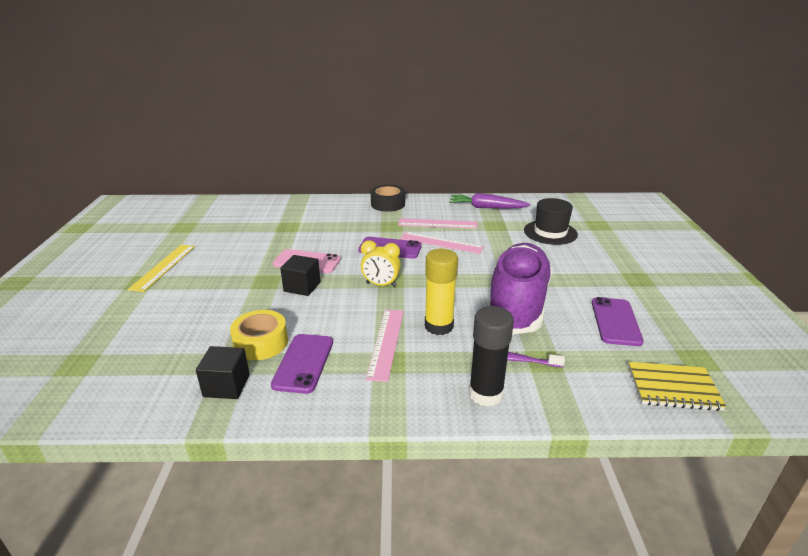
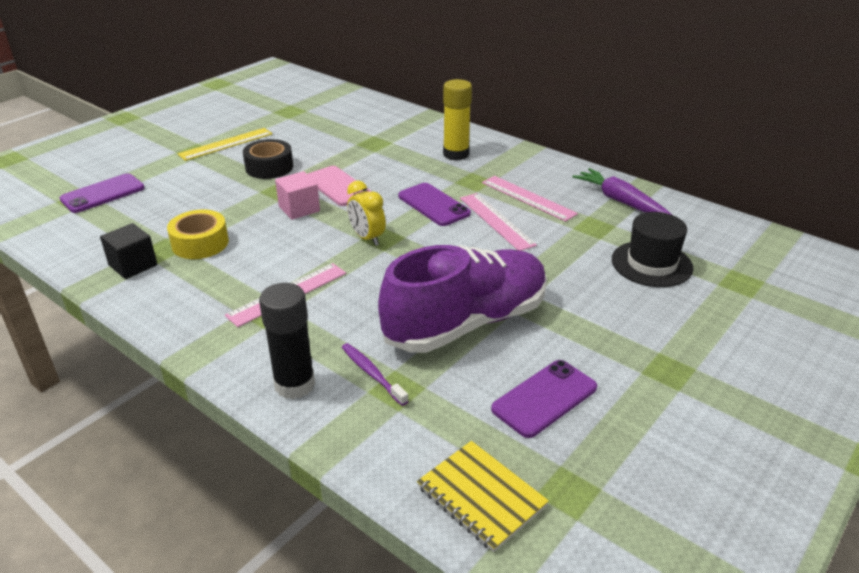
camera: 40 degrees right, 5 degrees up
(302, 287) = (299, 209): black cube -> pink cube
(303, 363) = (204, 276): purple phone -> purple phone (103, 194)
(388, 204) = (509, 154): black tape -> black tape (269, 167)
(439, 326) = (354, 303): yellow glue stick -> yellow glue stick (456, 154)

